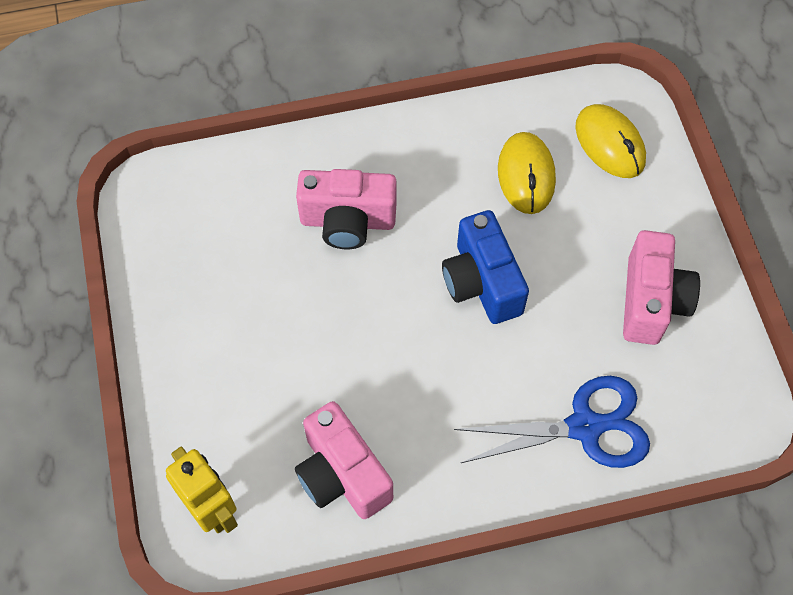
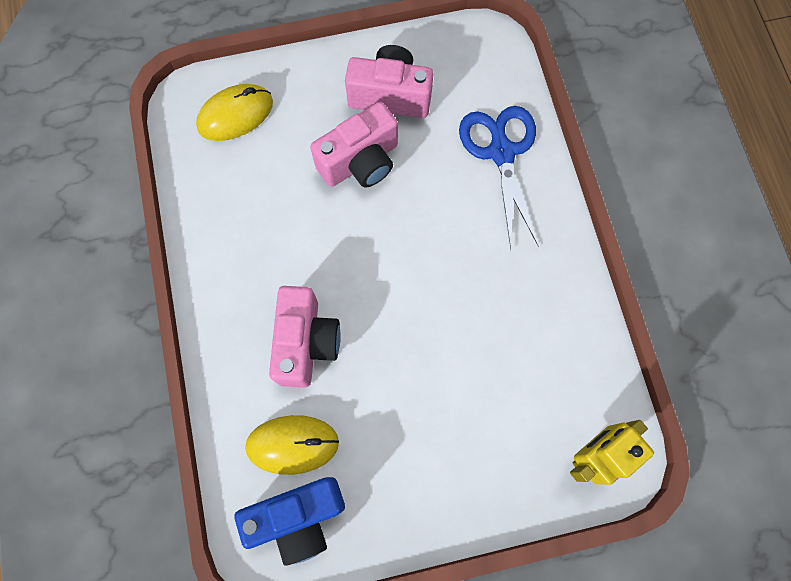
camera: 90 degrees left, 10 degrees up
(342, 474) = (553, 343): pink camera -> pink camera (360, 162)
(481, 283) = (372, 226): blue camera -> blue camera (298, 518)
(526, 175) = (264, 184): yellow mouse -> yellow mouse (292, 444)

